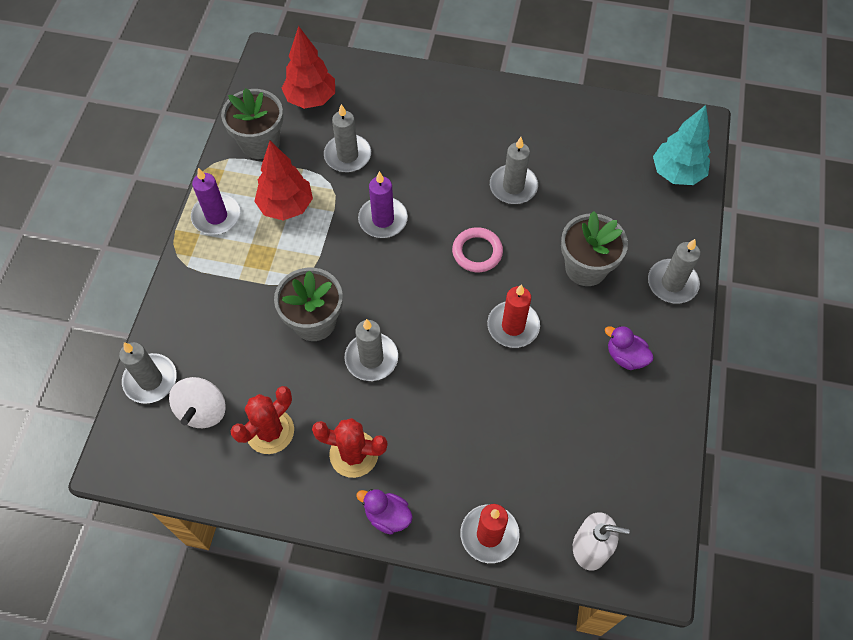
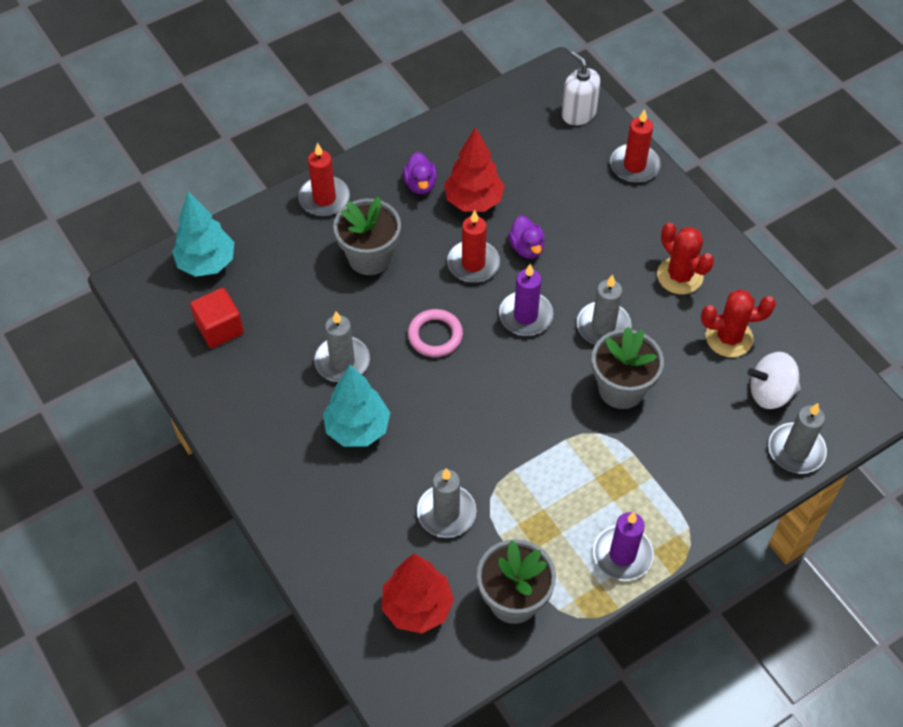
camera: 135 degrees left, 5 degrees down
(203, 411) = (770, 393): white spinning top -> white spinning top turned 150 degrees counterclockwise
(286, 206) = (550, 509): red tree -> red tree (473, 201)
(383, 219) = (480, 425): purple candle -> purple candle (525, 316)
(387, 516) = (692, 224): purple duck -> purple duck (526, 248)
(454, 157) = (357, 429): none -> turquoise tree
(610, 144) = (219, 328): none -> red cube
(672, 283) = (324, 198): grey candle -> red candle

